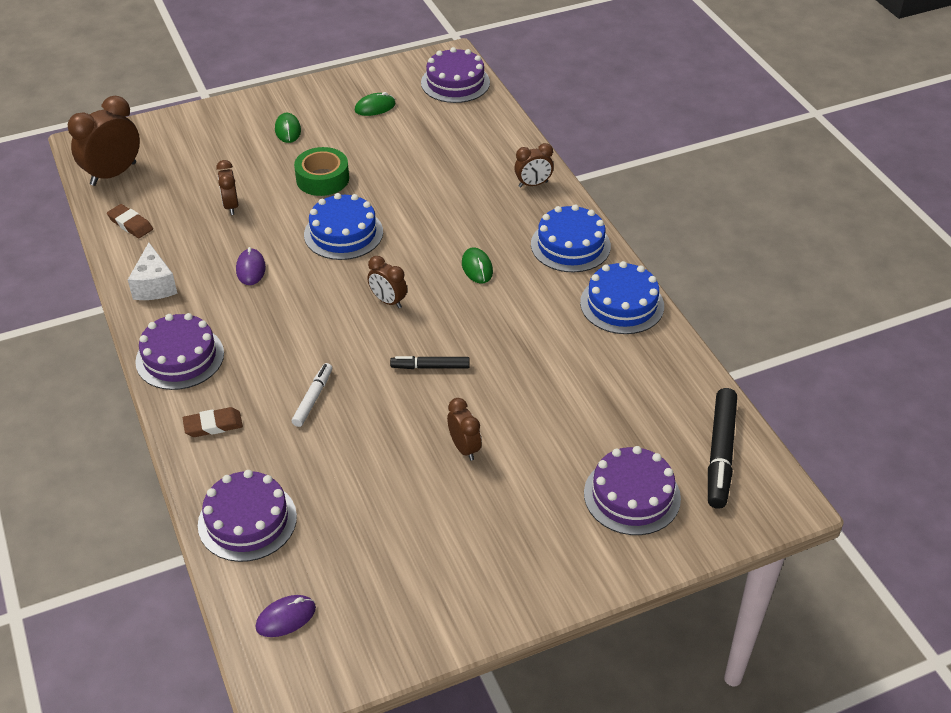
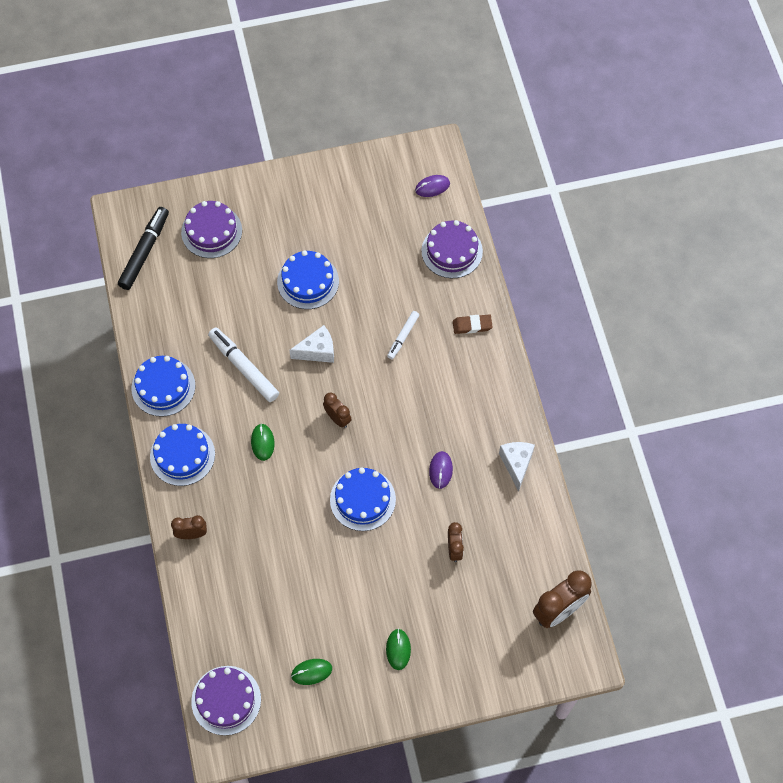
camera: 170 degrees left, 20 degrees up
(130, 224) = (539, 540): brown eraser -> none
(180, 357) = (495, 388): purple cake -> none
(322, 179) = (373, 572): green tape -> none
(430, 367) = (317, 351): black marker -> white cheese
(464, 448) = (308, 281): brown clock -> blue cake
(525, 337) = (244, 367): none -> white marker

